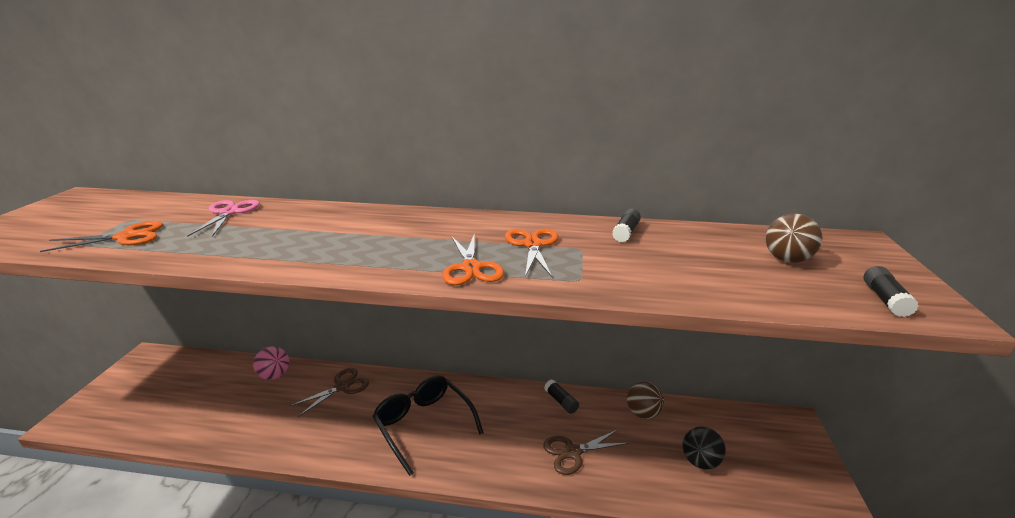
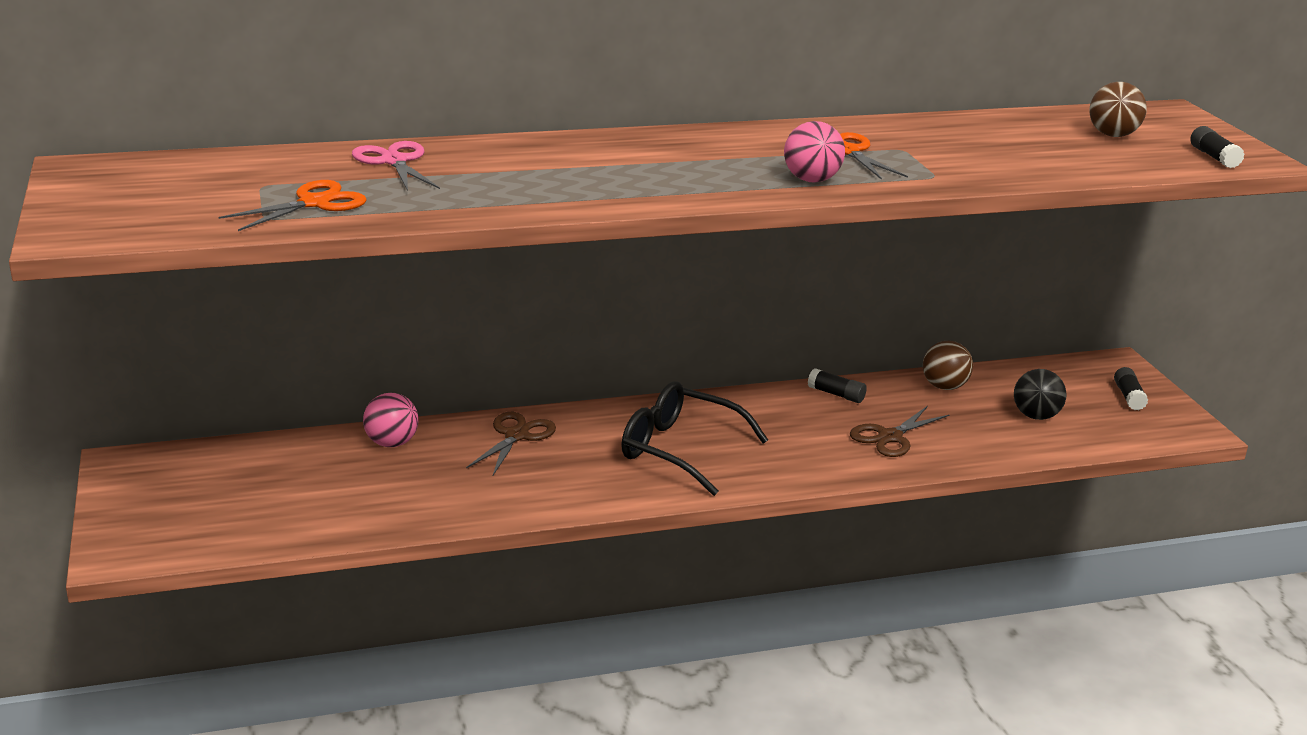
camera: 25 degrees left, 0 degrees up
(471, 268) = (811, 180): orange scissors -> pink ball
(625, 232) = (932, 128): black glue stick -> black glue stick (1128, 396)

